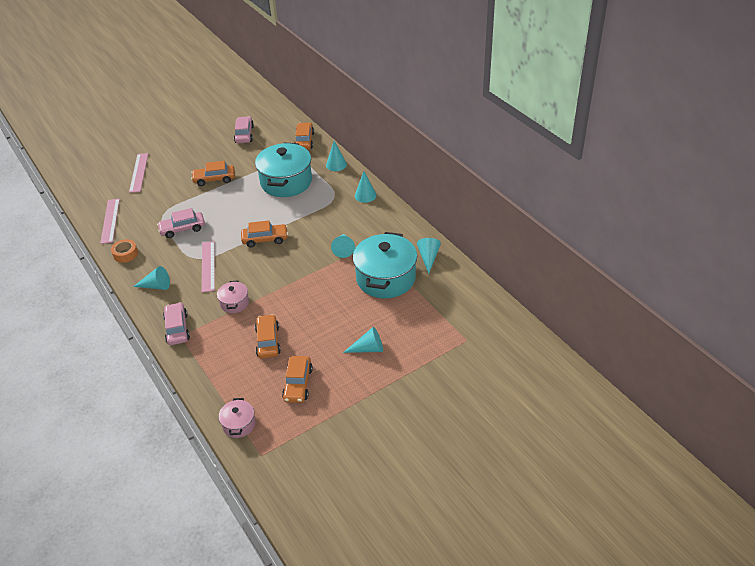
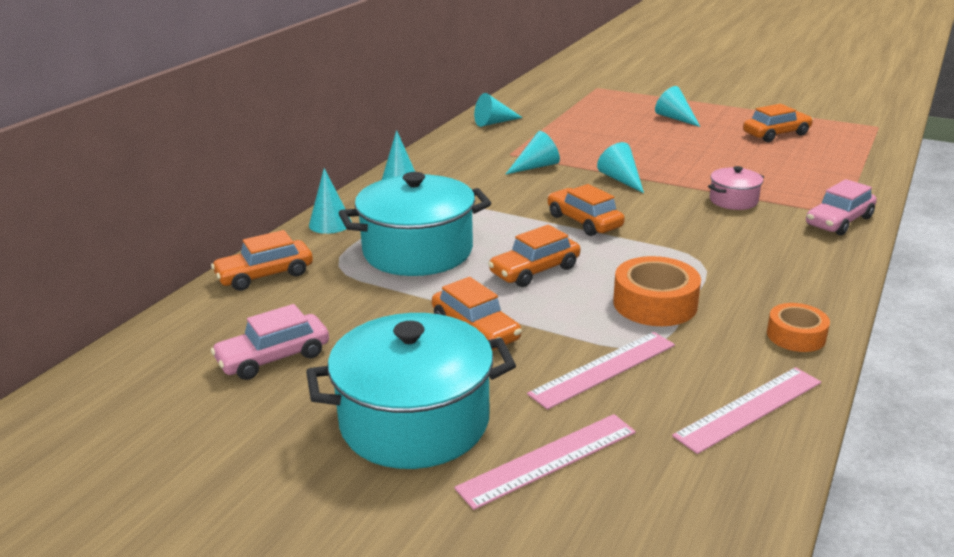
camera: 120 degrees left, 15 degrees down
(156, 286) = (805, 270): turquoise cone -> turquoise cone (621, 179)
(182, 229) = (655, 303): pink car -> orange tape
(208, 266) = (700, 244): pink ruler -> pink ruler (603, 369)
(239, 424) = (873, 144): pink pot -> none
(268, 341) = (752, 163): orange car -> orange car (534, 270)
(386, 278) = (558, 134): turquoise pot -> turquoise pot (414, 421)

